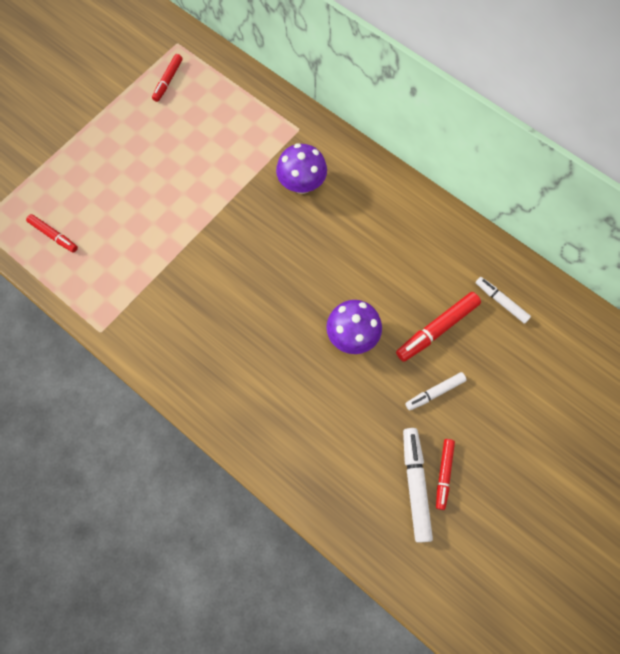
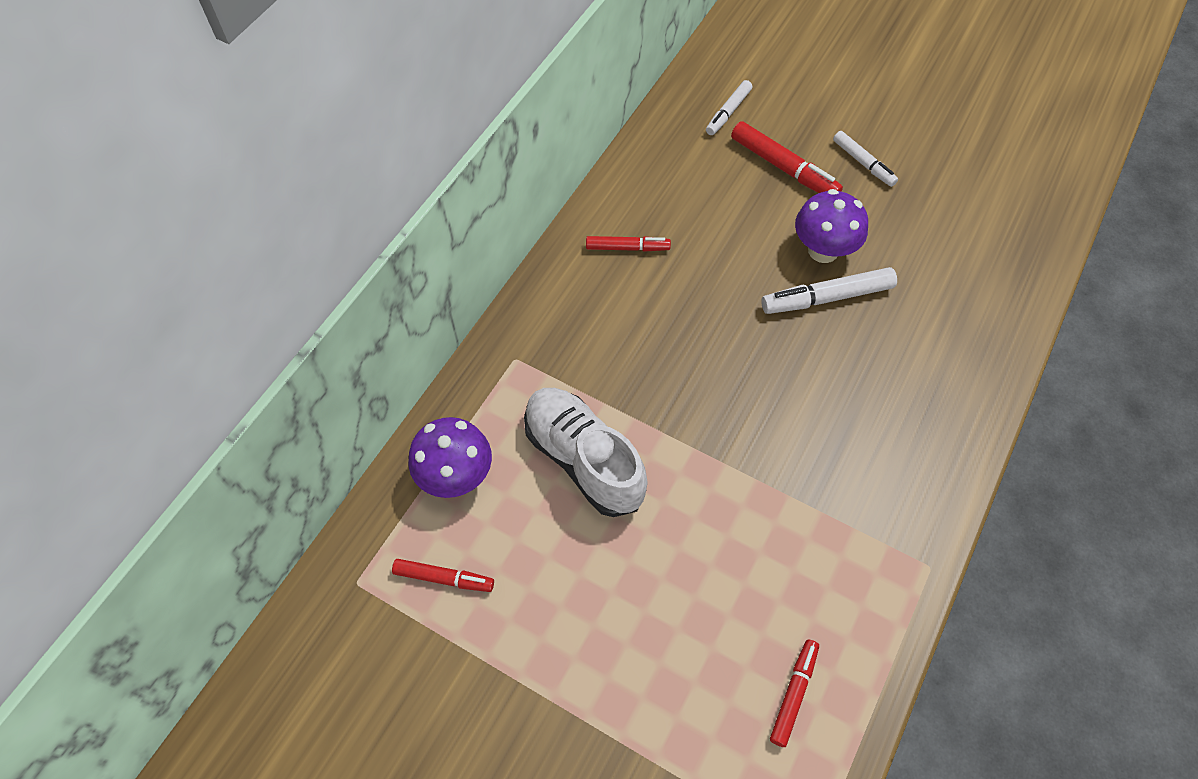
camera: 100 degrees left, 10 degrees down
(221, 156) = (584, 459): none -> white shoe
(302, 184) = (612, 340): purple mushroom -> purple mushroom (456, 476)
(415, 485) = (976, 171): white marker -> white marker (826, 298)
(443, 474) = (953, 147): red marker -> red marker (627, 248)

